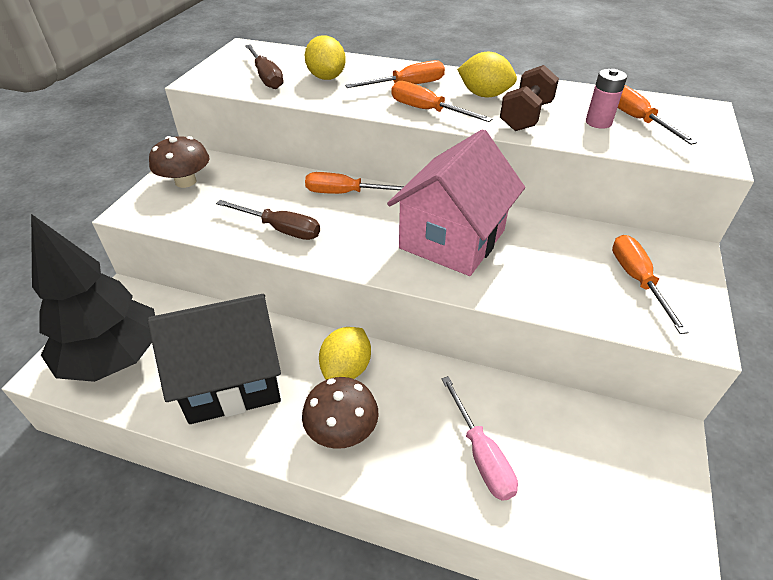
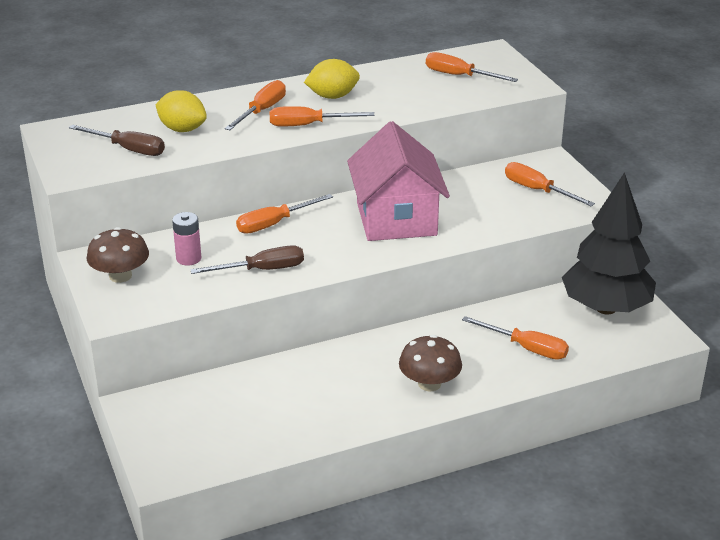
camera: 40 degrees left, 10 degrees down
(113, 358) = (201, 441): black tree -> black tree (605, 308)
(231, 379) = (314, 401): black house -> none
(346, 369) = (387, 353): yellow lemon -> none
(481, 455) = (526, 348): pink screwdriver -> orange screwdriver
(525, 116) = (384, 102): brown dumbbell -> none
(598, 122) = (437, 88): pink battery -> pink battery (188, 258)

